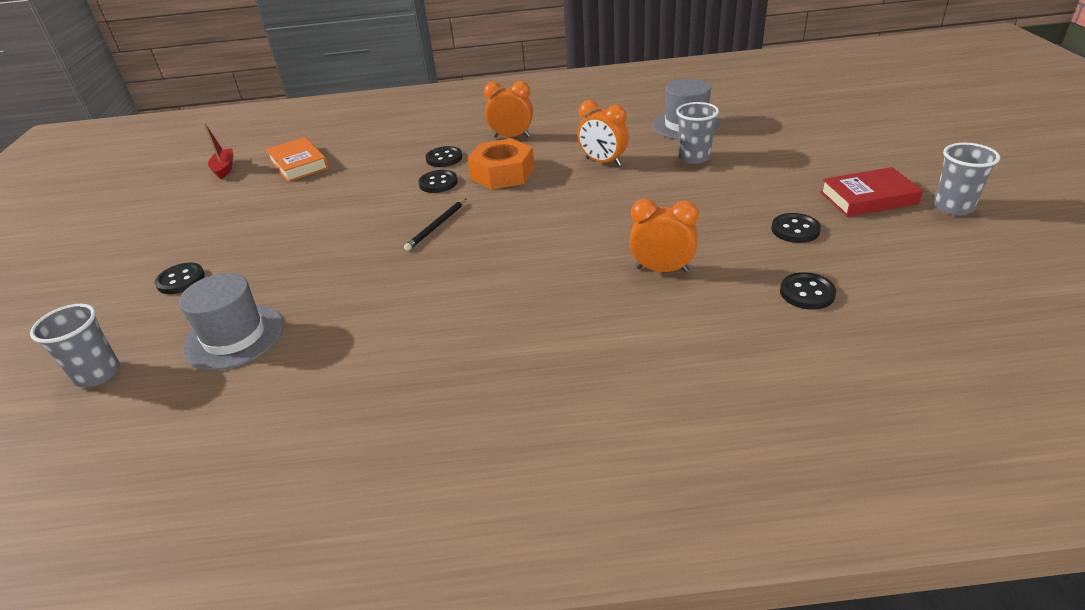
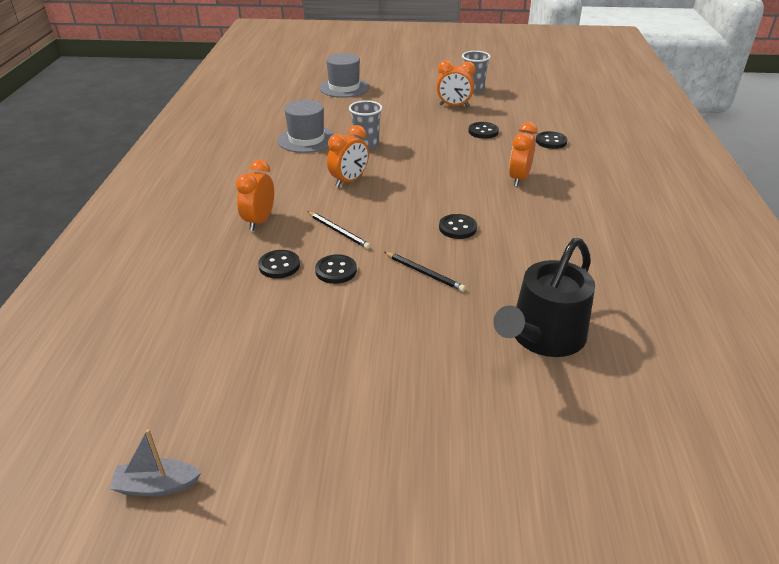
camera: 85 degrees left, 0 degrees up
(98, 374) = (660, 516): grey cup -> none
(181, 280) = (480, 474): black button -> black button (457, 228)
(224, 168) = (157, 485): red boat -> grey boat
(234, 337) = (593, 402): grey hat -> grey hat (344, 87)
(298, 164) = (205, 391): orange book -> none
(331, 303) = (543, 336): none -> black watering can
(502, 173) = (338, 231): orange nut -> black pencil
(868, 198) = (454, 106): red book -> orange clock

